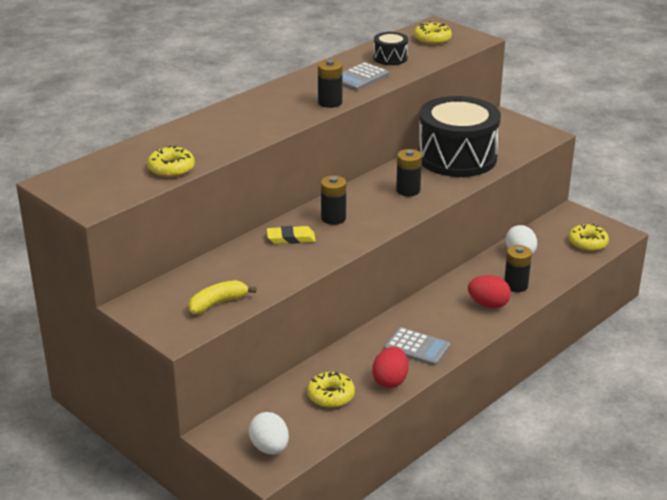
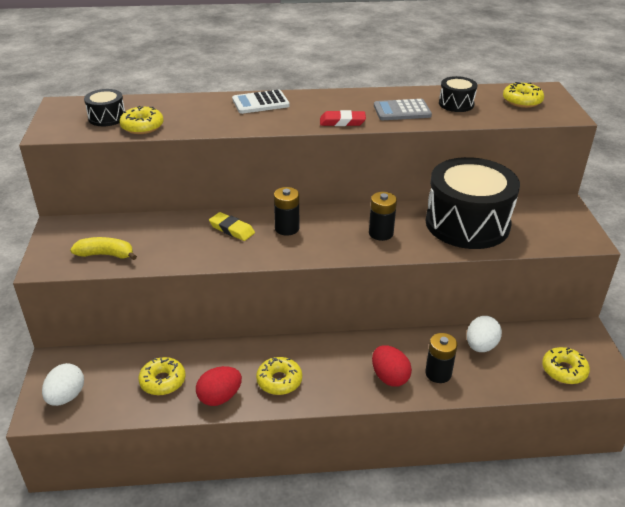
camera: 40 degrees right, 5 degrees up
(123, 174) = (107, 117): none -> black drum
(237, 112) = (260, 103): none -> white calculator
(330, 102) = (342, 122): black battery -> red eraser
(417, 347) = (279, 381): grey calculator -> yellow donut

